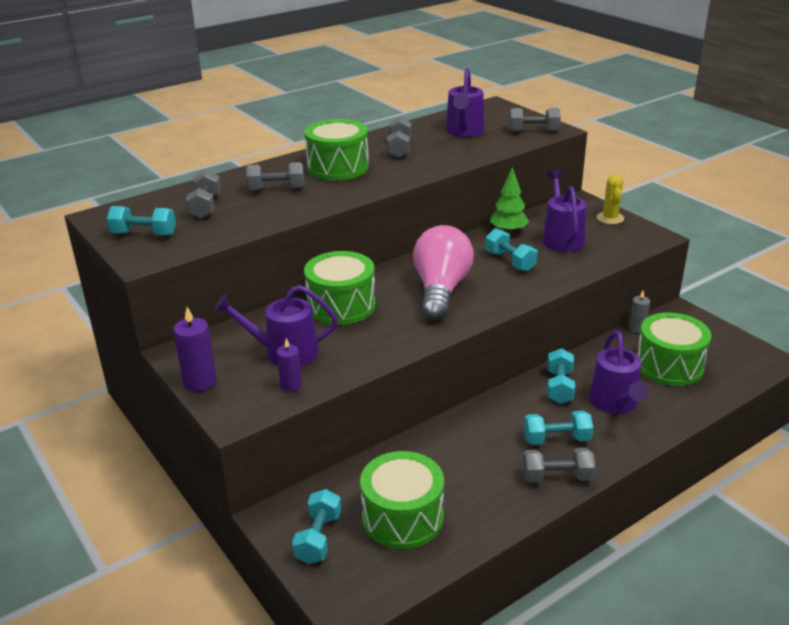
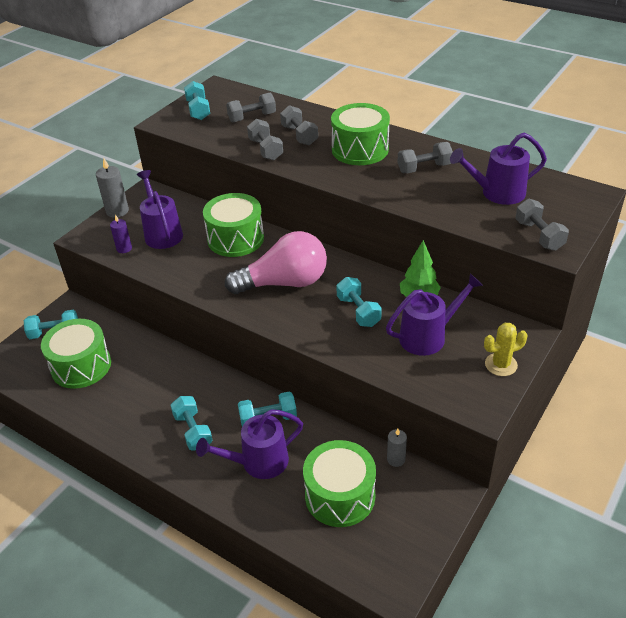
camera: 70 degrees right, 10 degrees up
(200, 382) = (117, 211): purple candle -> grey candle
(510, 261) = (358, 311): turquoise dumbbell -> turquoise dumbbell turned 60 degrees counterclockwise
(557, 477) = (145, 441): grey dumbbell -> grey dumbbell (265, 150)

